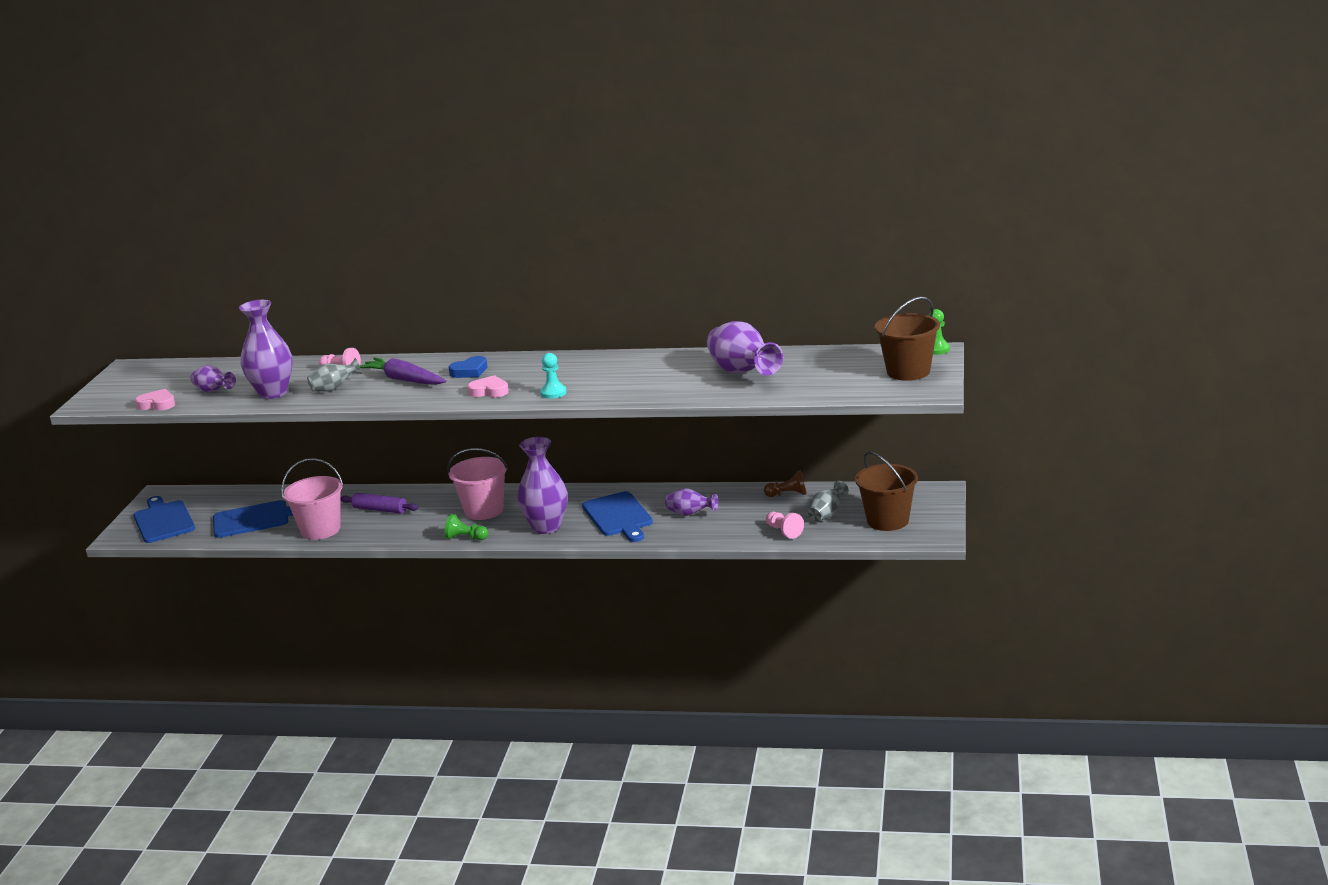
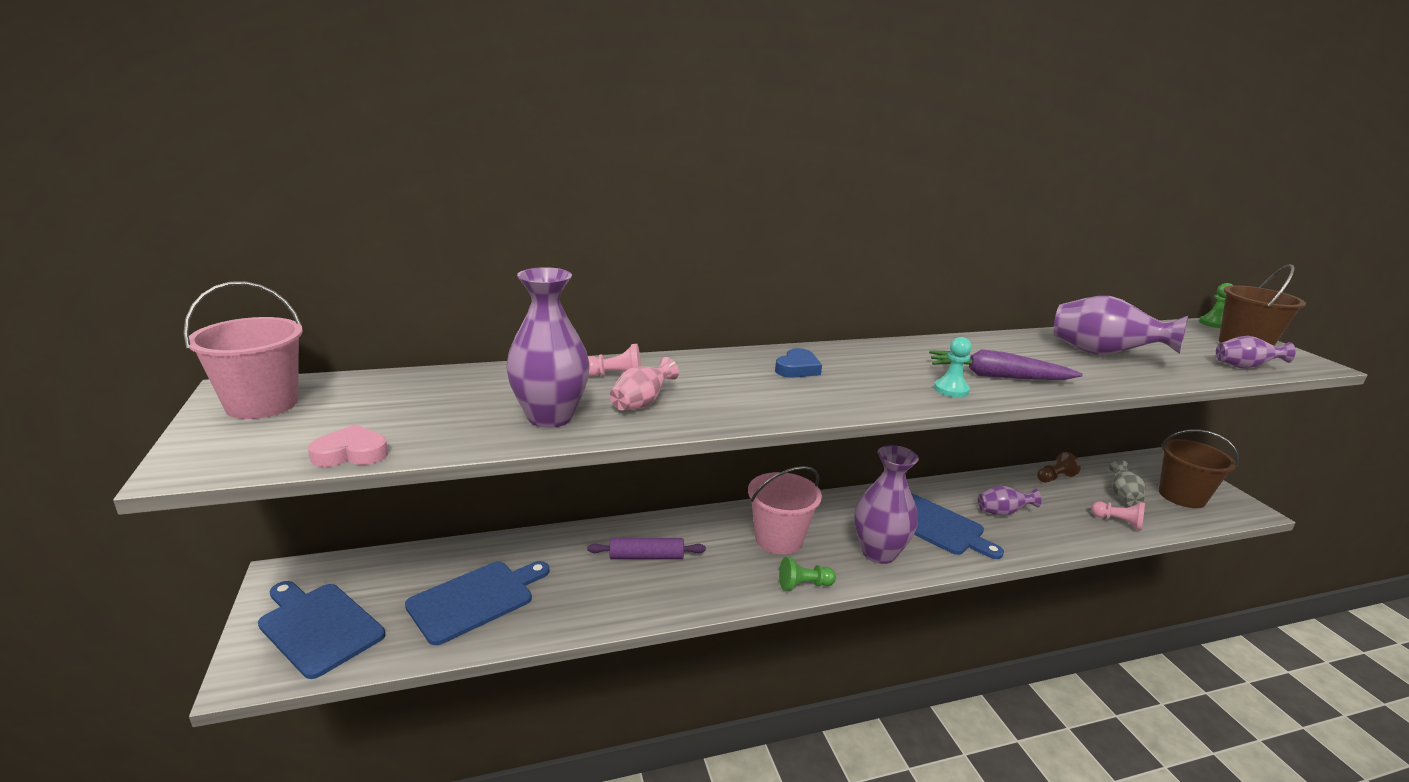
camera: 30 degrees left, 0 degrees up
(213, 391) = (440, 422): purple vase -> purple vase (1244, 367)
(320, 530) = (592, 603): pink bucket -> pink bucket (262, 404)
(334, 388) = (641, 403): grey vase -> pink vase
(404, 380) = (728, 385): purple carrot -> purple carrot (997, 377)
(489, 391) = (868, 393): pink heart -> none

